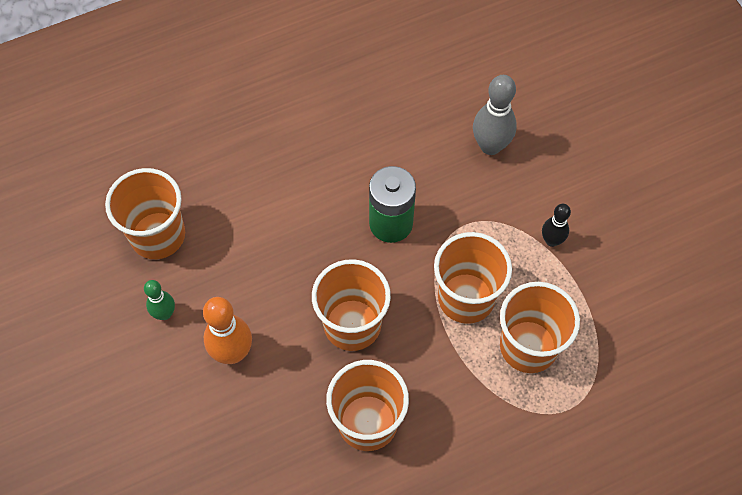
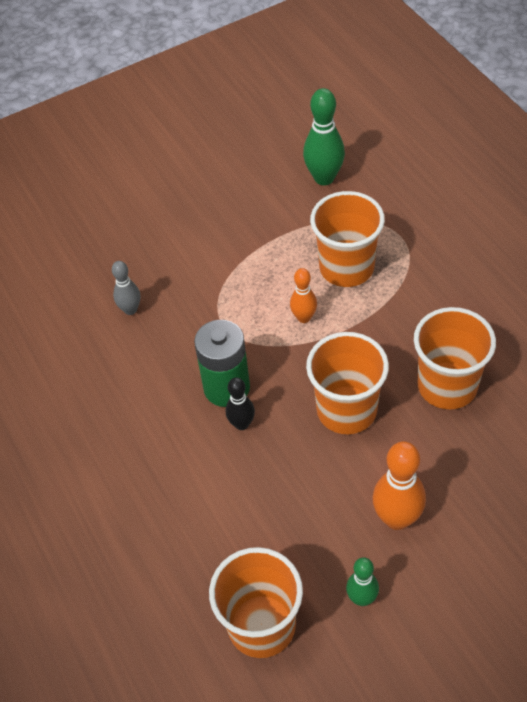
camera: 90 degrees left, 10 degrees down
(466, 298) = (304, 317): orange cup -> orange bowling pin
(490, 146) = (130, 310): grey bowling pin -> grey bowling pin, size x0.60
(551, 240) = (235, 256): black bowling pin -> black bowling pin (242, 424)
(661, 338) = (324, 178): none -> green bowling pin

